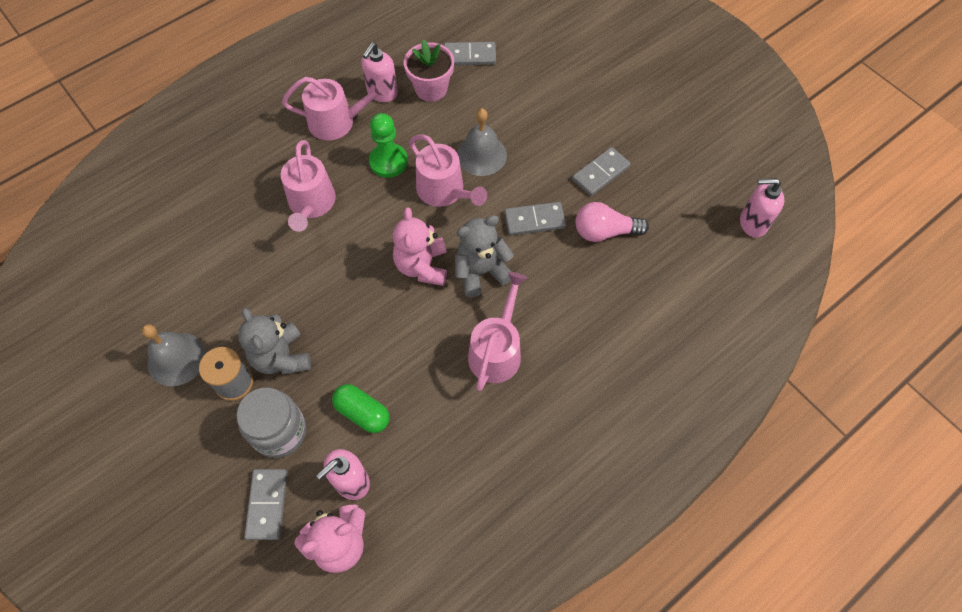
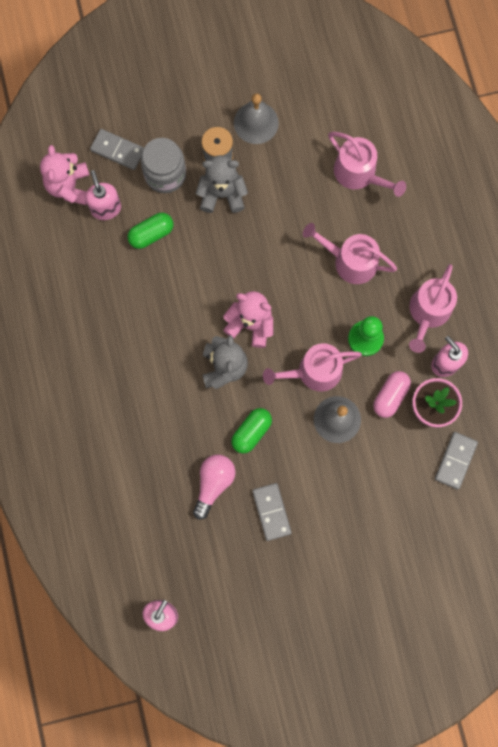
camera: 115 degrees right, 15 degrees up
(436, 122) = (390, 396): none -> pink capsule
(496, 351) = (152, 348): pink watering can -> pink watering can (359, 173)
(534, 220) = (251, 432): grey domino -> green capsule

